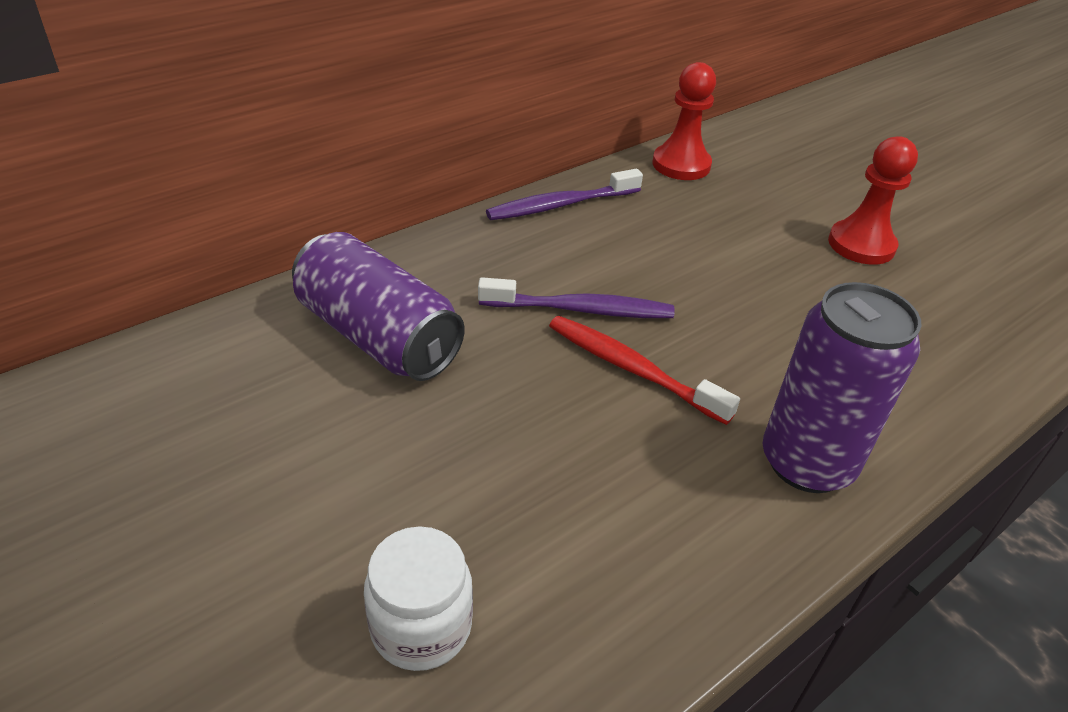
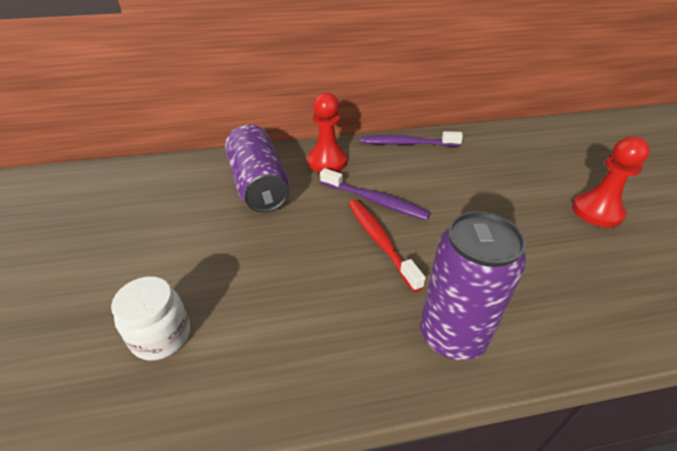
camera: 30 degrees right, 0 degrees up
(681, 165) = (499, 137): red pawn -> red pawn (327, 161)

